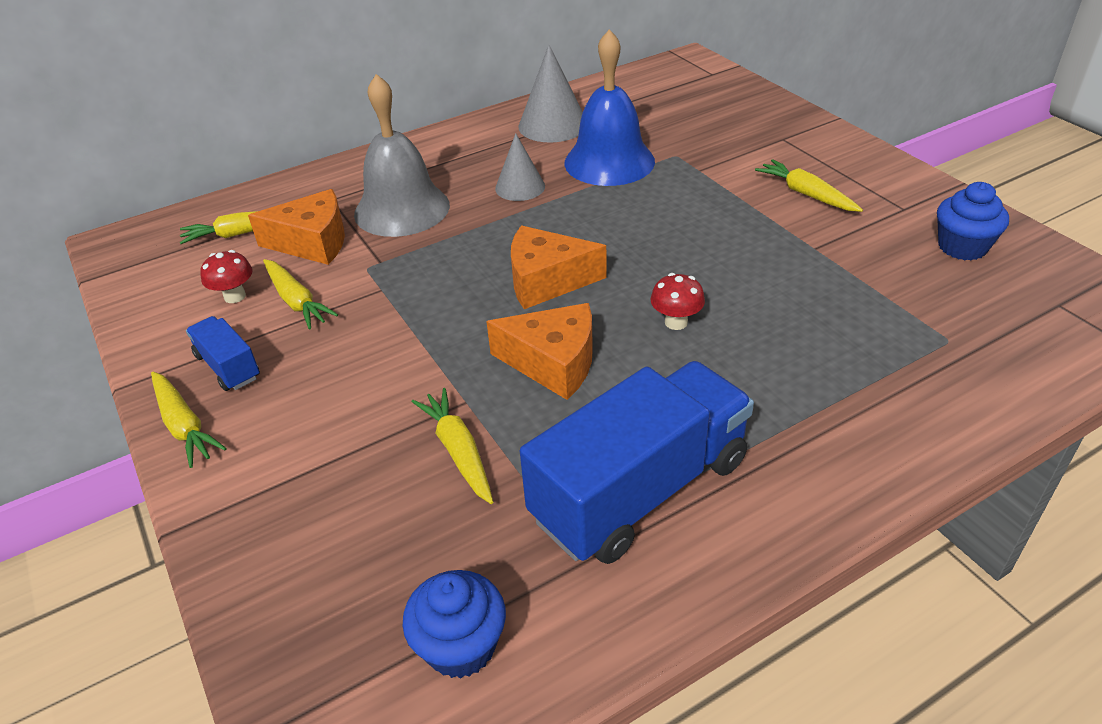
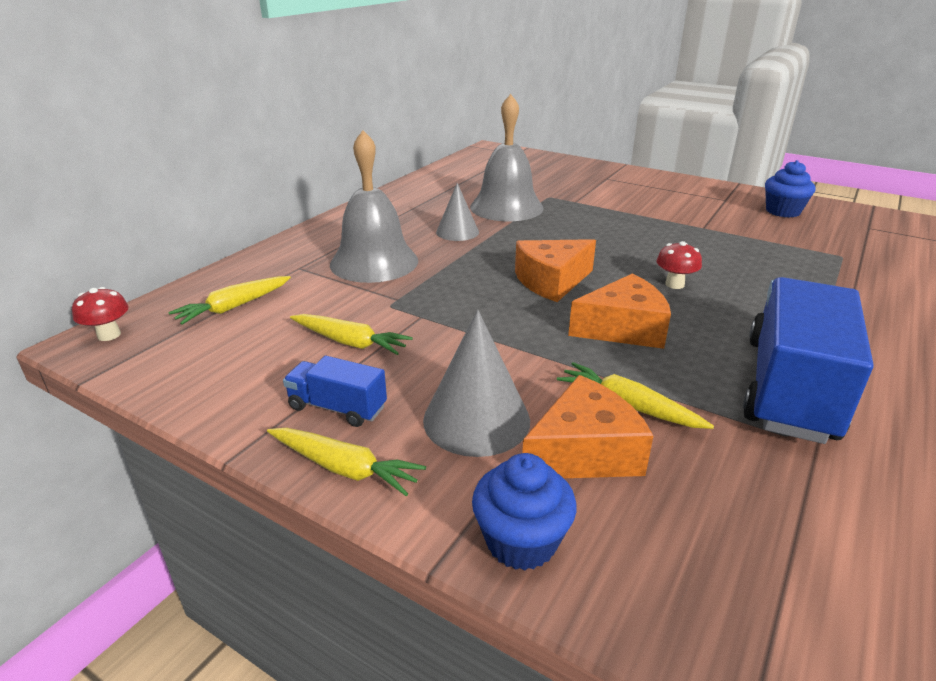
camera: 30 degrees left, 10 degrees down
(235, 296) = (281, 353): red mushroom -> red mushroom (109, 335)
(313, 242) = (316, 299): orange cheese -> orange cheese (584, 452)
(461, 646) = (816, 544): blue cupcake -> blue cupcake (521, 541)
(553, 125) = (436, 194): grey cone -> grey cone (476, 420)
(609, 162) = (506, 207): blue bell -> grey bell
(806, 194) = (660, 202): yellow carrot -> none

